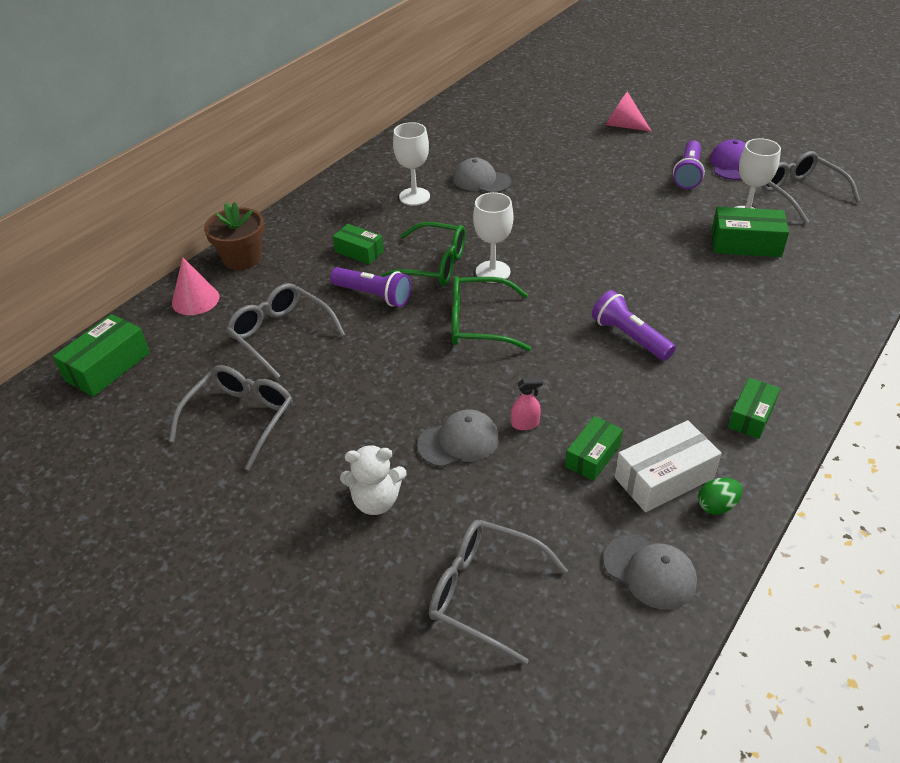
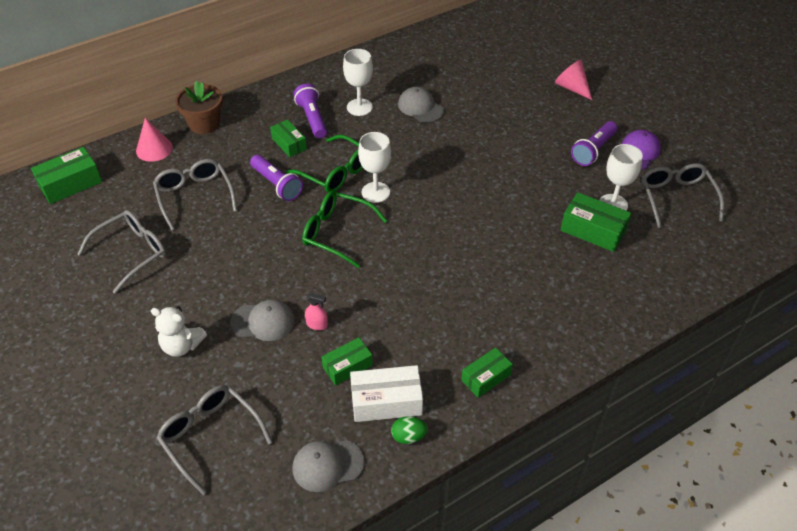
camera: 20 degrees right, 5 degrees up
(629, 337) = (440, 281): purple flashlight -> purple flashlight (312, 118)
(650, 571) = (327, 465): grey cap -> grey cap turned 105 degrees clockwise

